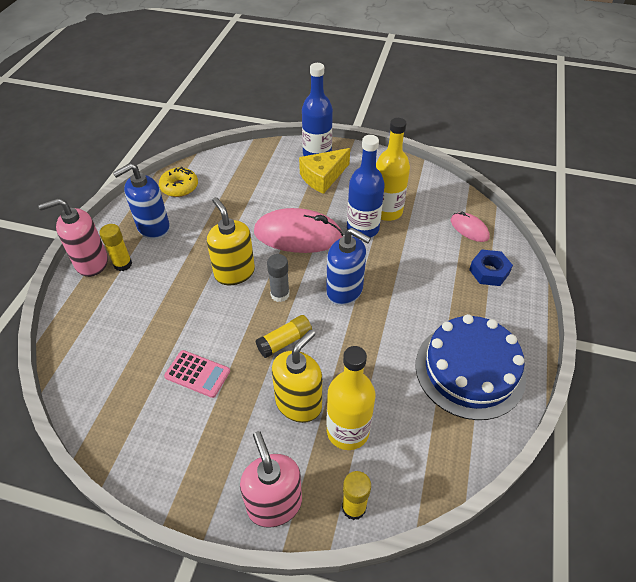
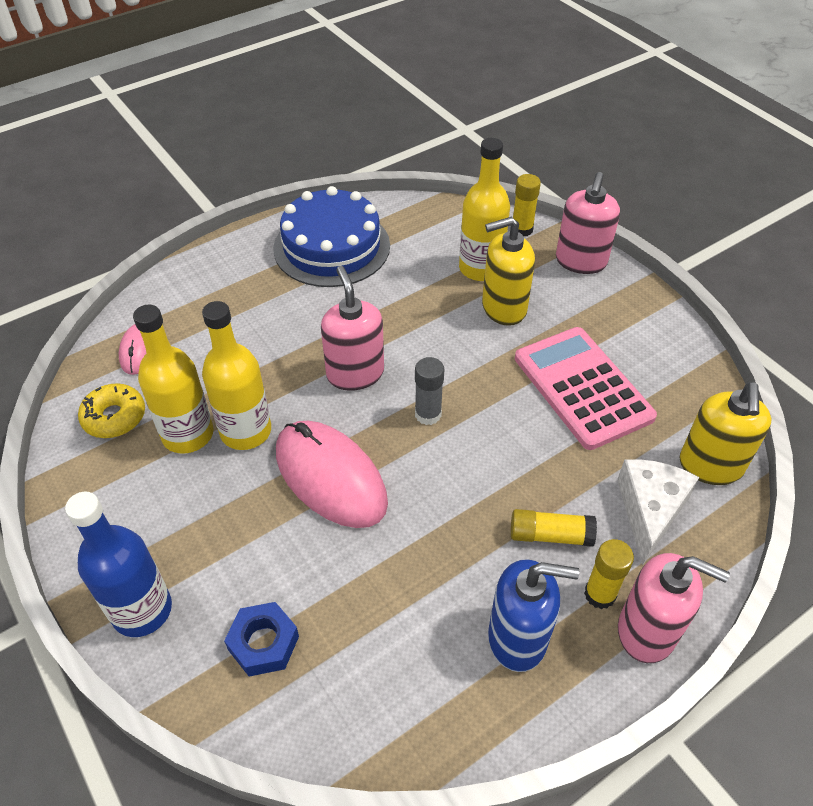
camera: 140 degrees left, 0 degrees up
(113, 319) = (650, 510): none -> white cheese
(179, 187) = (419, 707): yellow donut -> yellow donut (114, 417)
(197, 374) = (582, 387): pink calculator -> pink calculator, size x1.91
(234, 272) = (456, 477): yellow soap dispenser -> yellow soap dispenser (710, 466)
(285, 341) = (468, 364): yellow glue stick -> yellow glue stick (550, 535)
(323, 177) = (190, 553): yellow cheese -> none
(345, 291) = (355, 373): blue soap dispenser -> pink soap dispenser
(362, 228) = (246, 431): blue bottle -> yellow bottle
(489, 271) = (193, 300): blue nut -> blue nut (263, 643)

